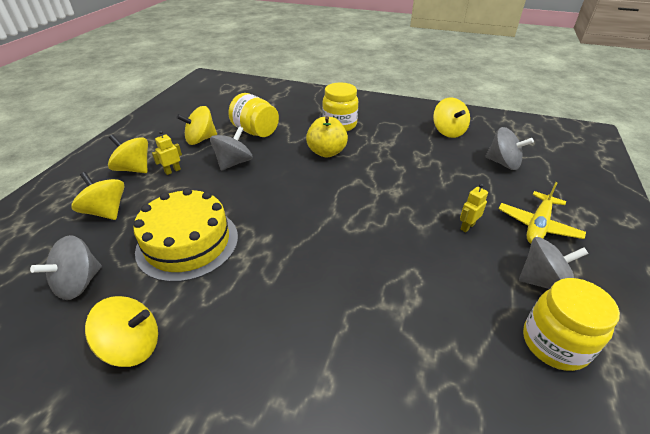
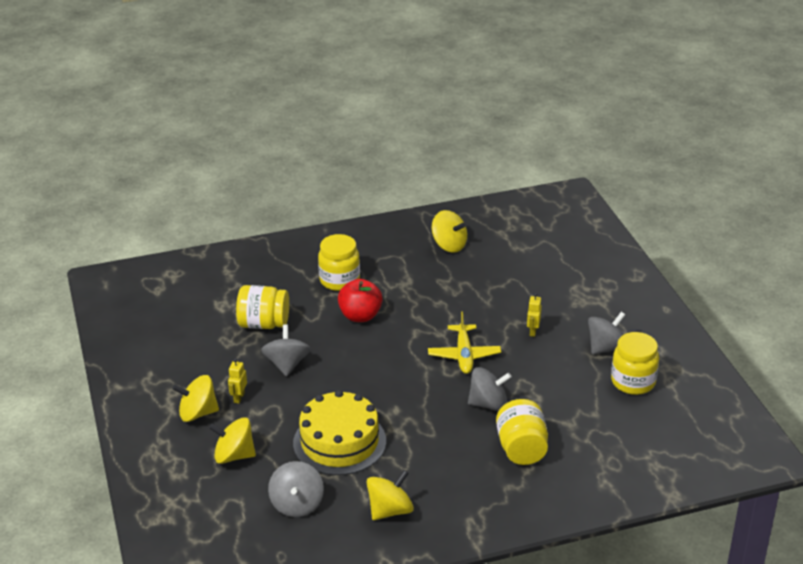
camera: 35 degrees left, 5 degrees down
(201, 139) = (219, 357): yellow spinning top -> none
(326, 152) = (360, 316): yellow apple -> red apple
(341, 355) = (521, 449): none -> yellow jar
(503, 163) = (520, 261): grey spinning top -> grey spinning top (488, 404)
(537, 225) = (580, 308): yellow plane -> yellow plane (464, 355)

